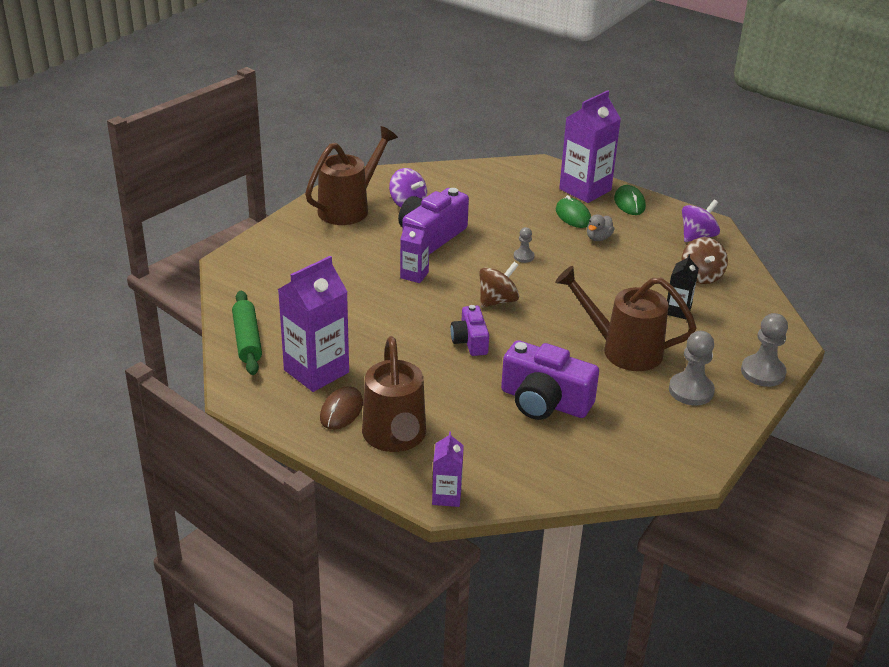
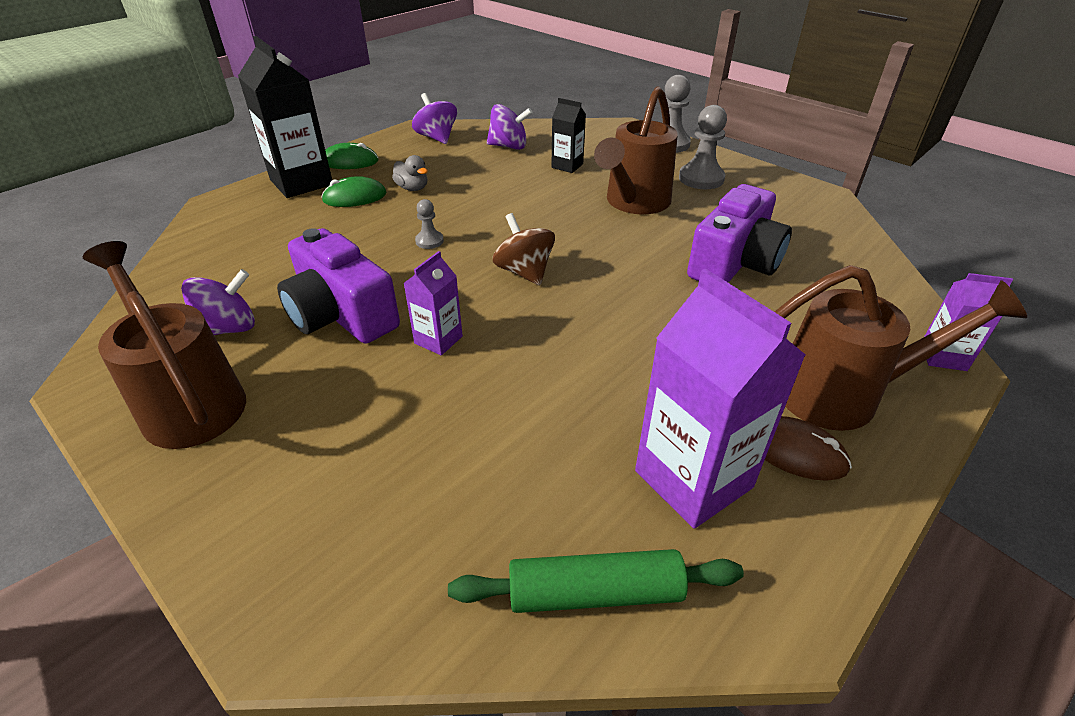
camera: 80 degrees left, 5 degrees up
(470, 341) = (613, 304): purple camera -> none
(585, 190) = (301, 182): purple carton -> black carton
(701, 276) = (509, 146): brown spinning top -> purple spinning top

